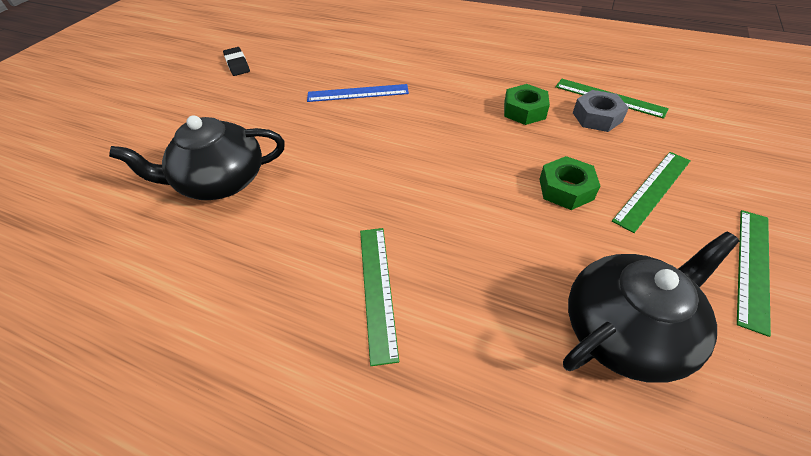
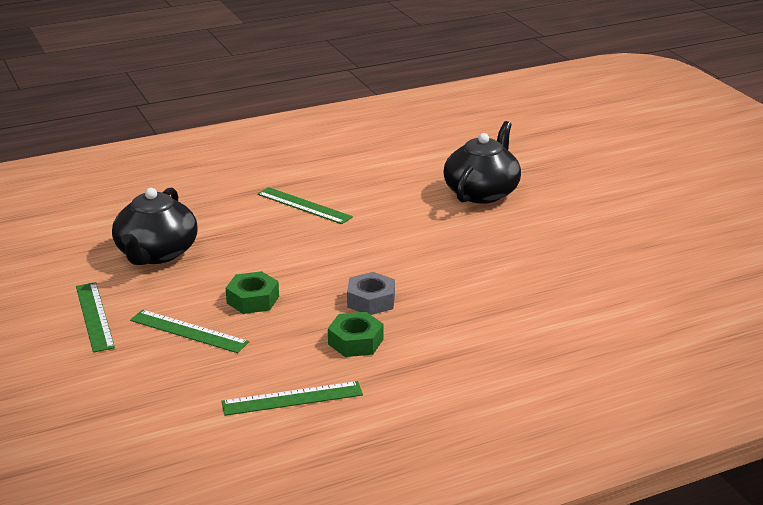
camera: 130 degrees right, 20 degrees down
(237, 64) = (674, 245): black eraser -> none
(357, 93) = (519, 280): blue ruler -> none
(597, 117) = (284, 370): grey nut -> grey nut (371, 301)
(652, 189) = (188, 331): green ruler -> green ruler turned 60 degrees counterclockwise

